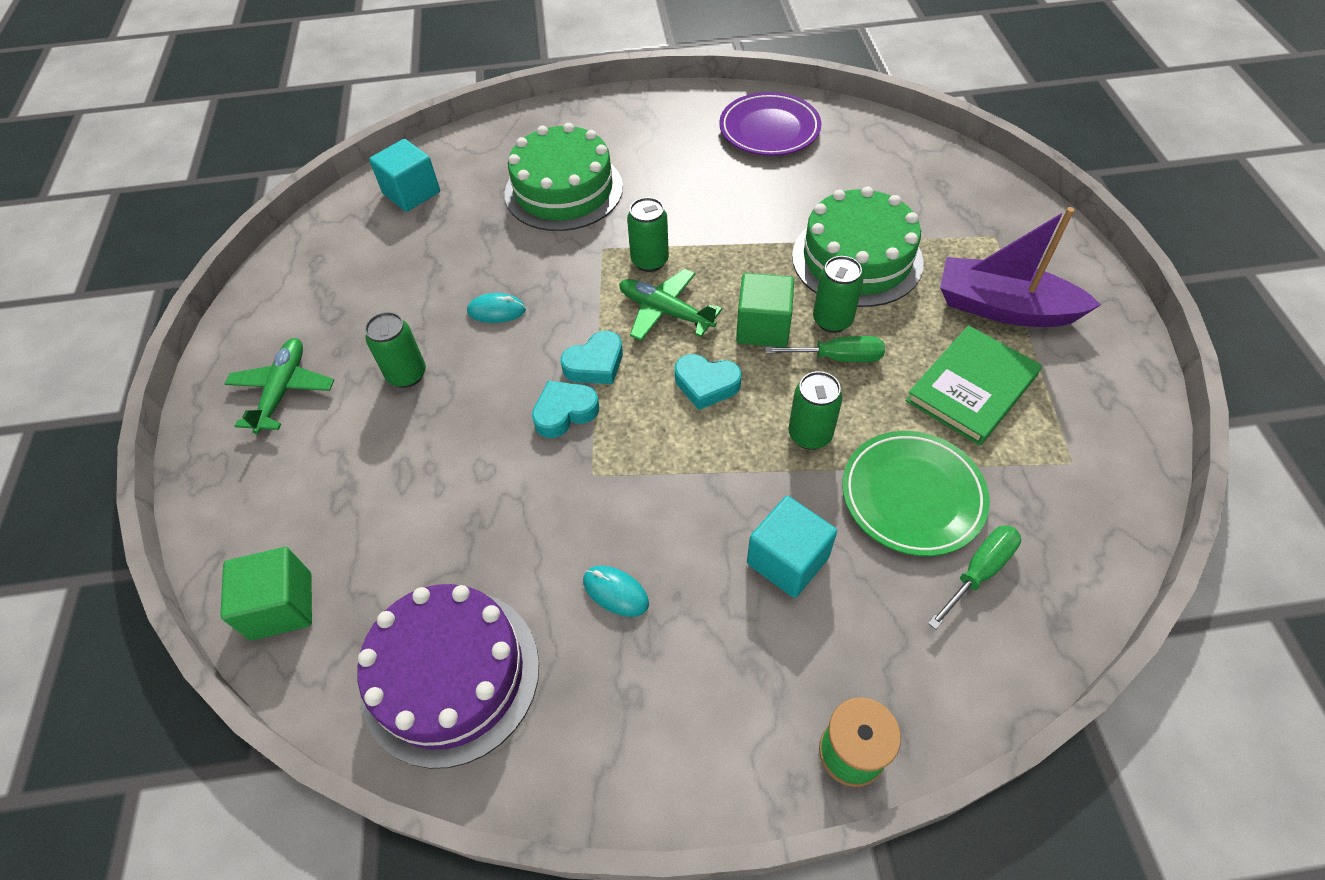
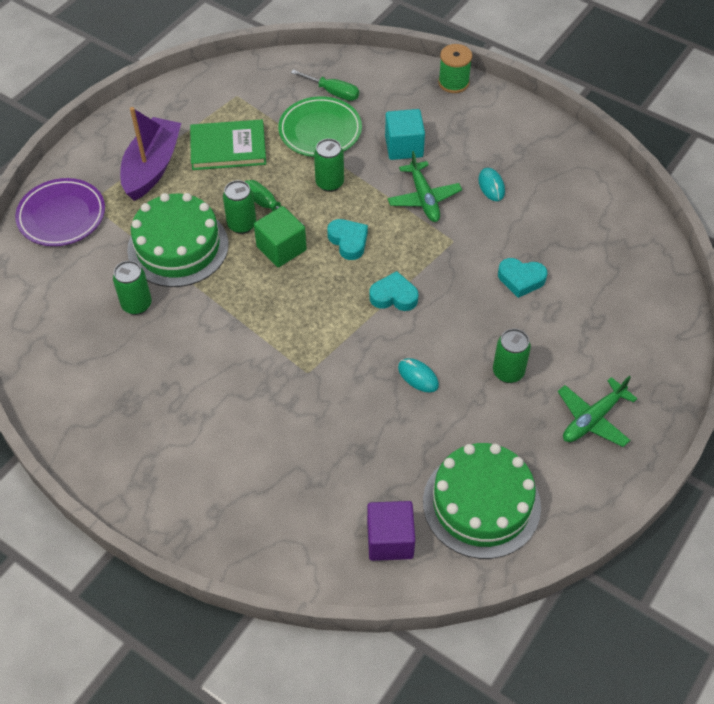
camera: 140 degrees left, 0 degrees up
(281, 606) = (656, 286): green cube -> none
(411, 193) = (390, 540): turquoise cube -> purple cube
(450, 675) = (591, 205): purple cake -> none
(563, 190) = (281, 446): green cake -> green cake (481, 504)
(564, 412) = (437, 281): turquoise heart -> turquoise heart (521, 279)
(650, 261) = (291, 339): green can -> green can (137, 305)
(665, 312) = (321, 298): green plane -> green plane (424, 198)
(769, 129) = (84, 382): purple plate -> purple plate (62, 216)
(979, 572) = (333, 92): green screwdriver -> green screwdriver turned 150 degrees counterclockwise
(1003, 308) = (152, 167): purple boat -> purple boat turned 135 degrees counterclockwise

